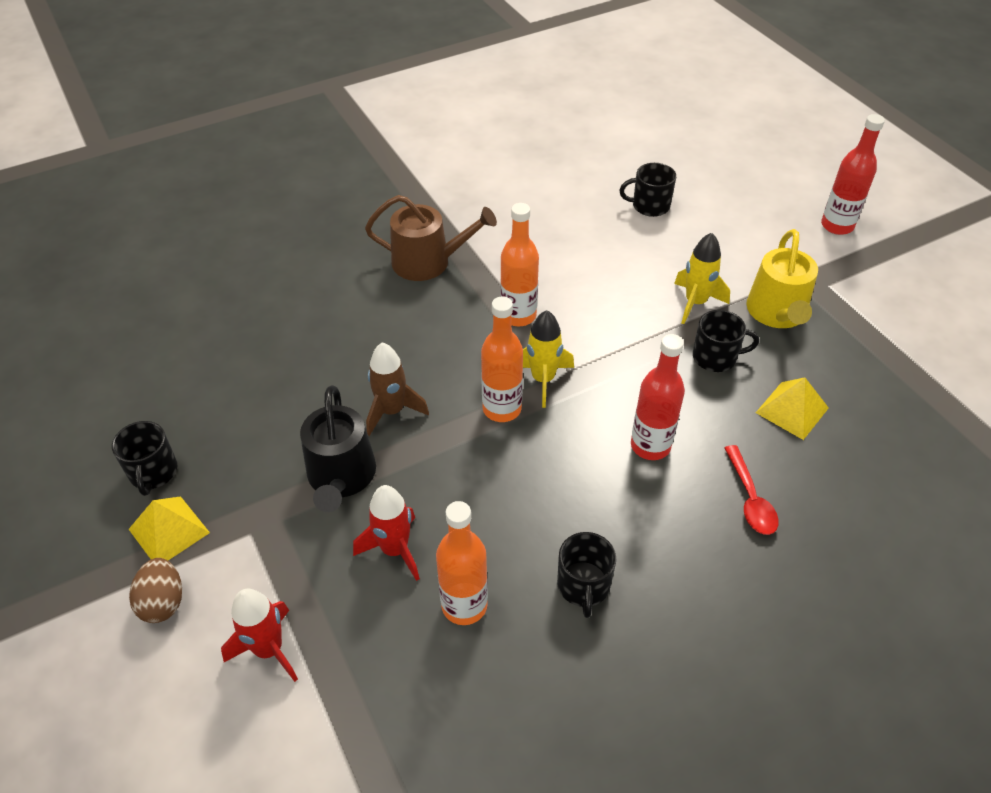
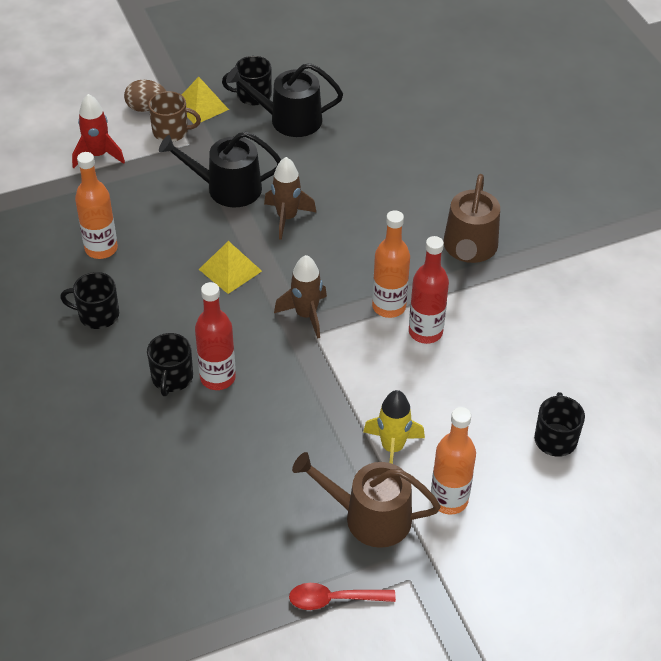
camera: 95 degrees right, 0 degrees up
(210, 428) = (289, 120): none -> black watering can
(221, 559) = (171, 131): none -> brown mug
(394, 550) = (156, 215): red rocket -> none
(502, 409) = (277, 285): orange bottle -> orange bottle (449, 500)
(543, 379) = (306, 315): yellow rocket -> brown rocket
(715, 357) = (314, 448): black mug -> black mug (172, 378)
(750, 499) = (147, 436): red spoon -> red spoon (334, 599)
(777, 313) = (369, 517): yellow watering can -> brown watering can
(792, 410) = (237, 493): yellow pyramid -> yellow pyramid (230, 270)
(837, 226) = (514, 622): red bottle -> red bottle (425, 332)

